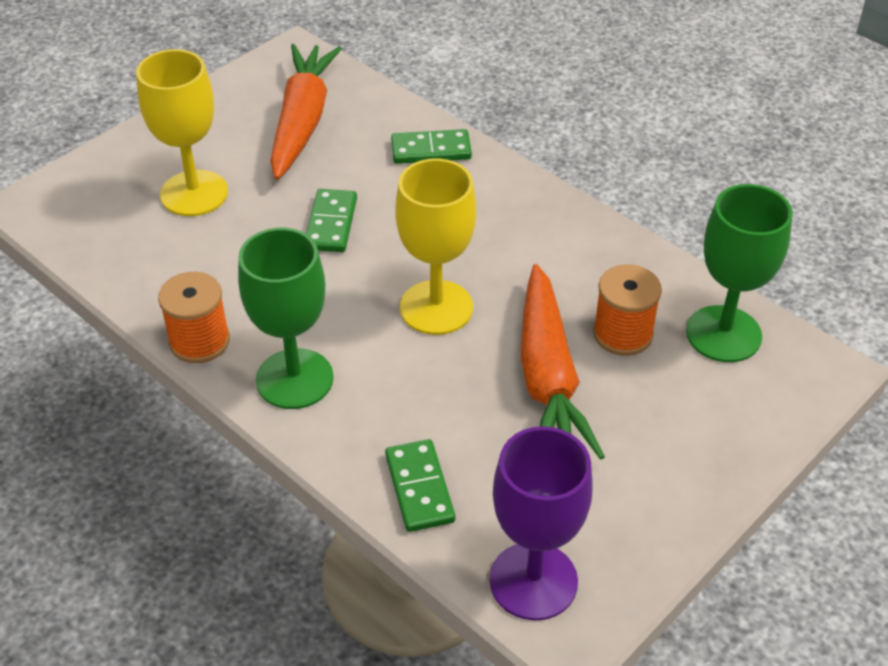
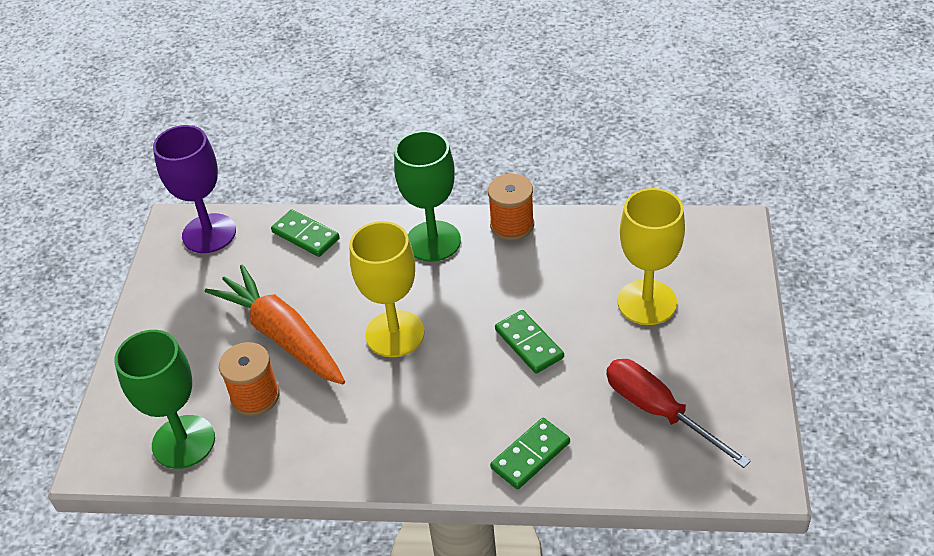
camera: 145 degrees right, 0 degrees up
(302, 121) = (658, 411): orange carrot -> red screwdriver

